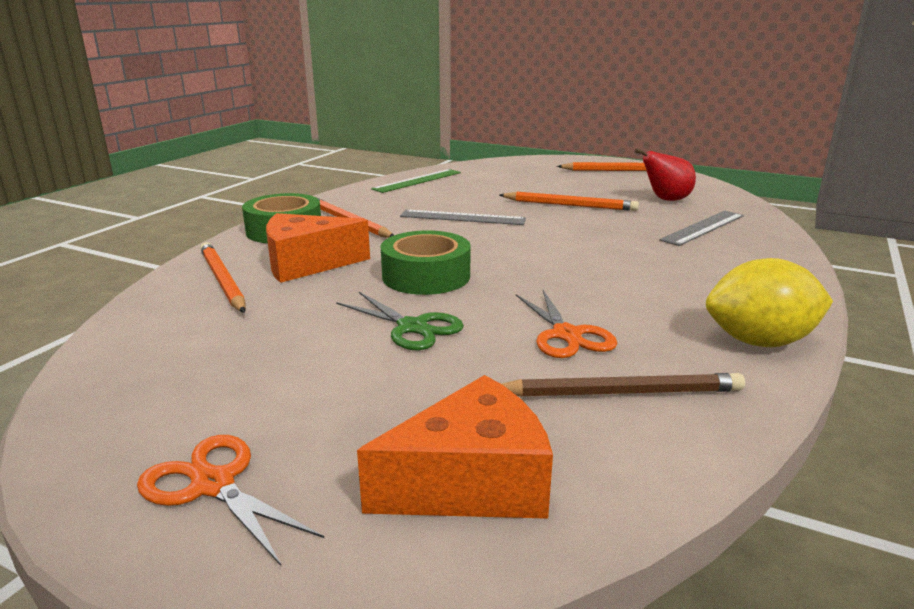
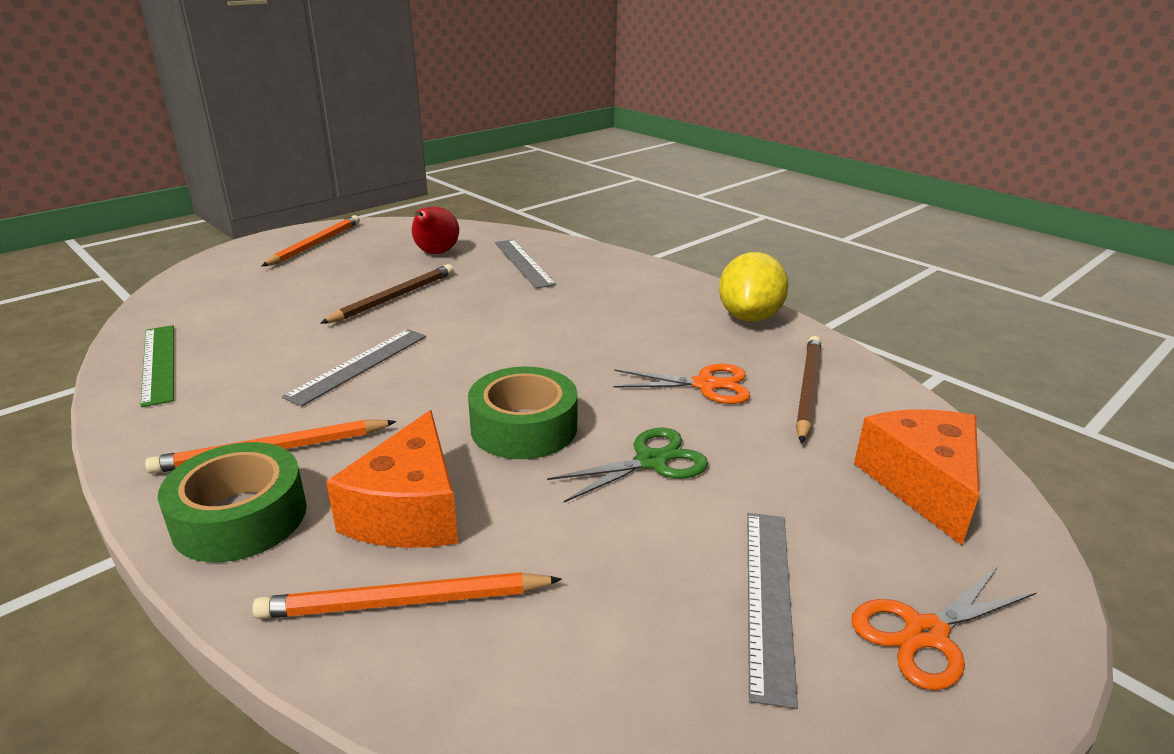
camera: 70 degrees left, 5 degrees up
(248, 397) = (768, 598): none -> grey ruler
(570, 205) = (394, 297): orange pencil -> brown pencil

